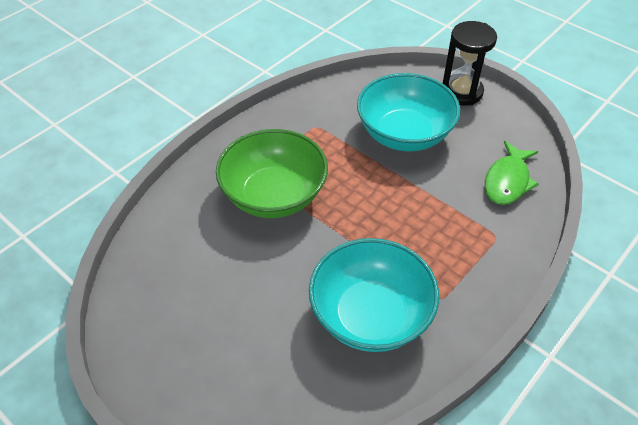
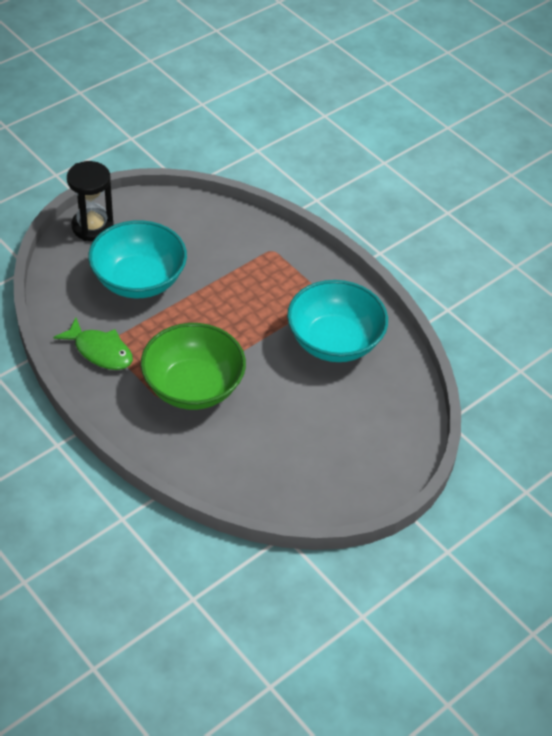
camera: 85 degrees left, 0 degrees up
(507, 181) = (215, 227): green fish -> green fish (100, 351)

